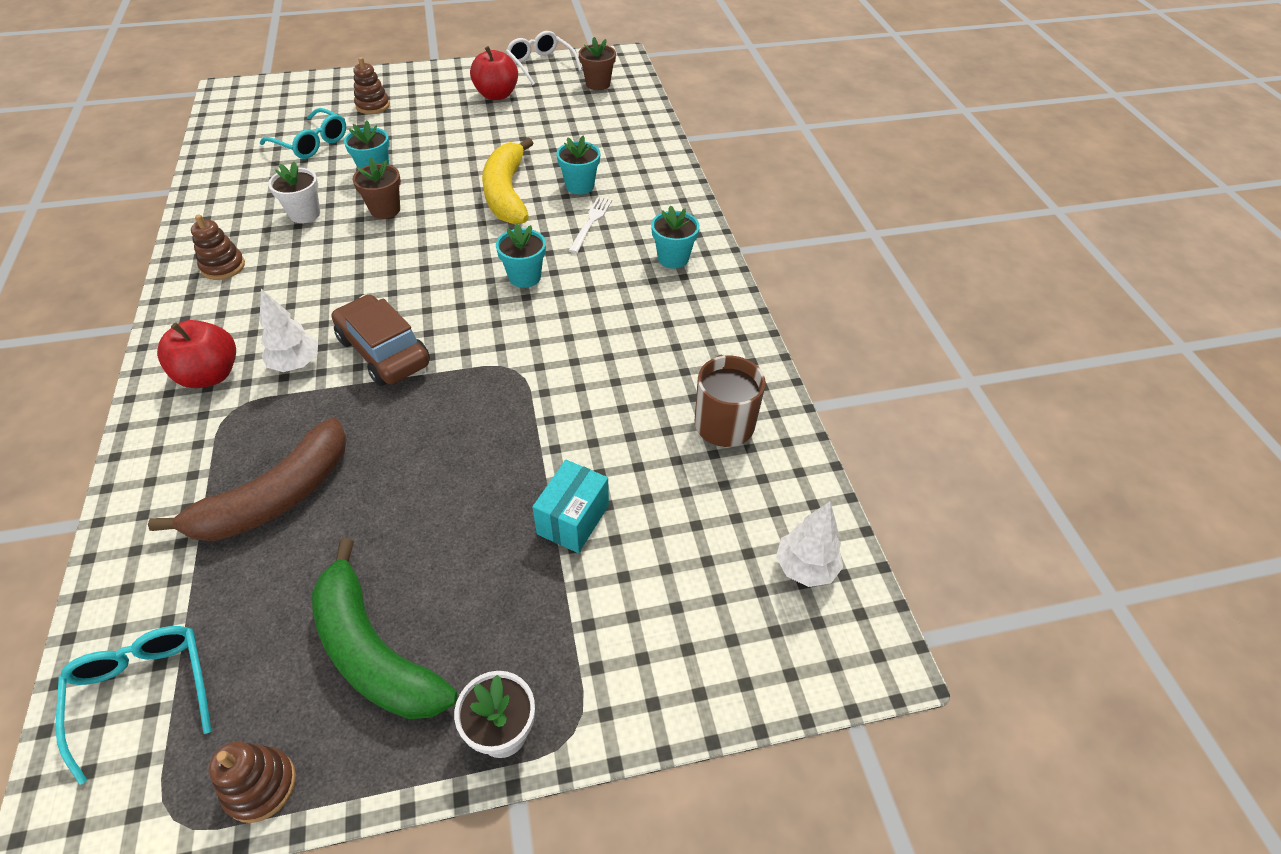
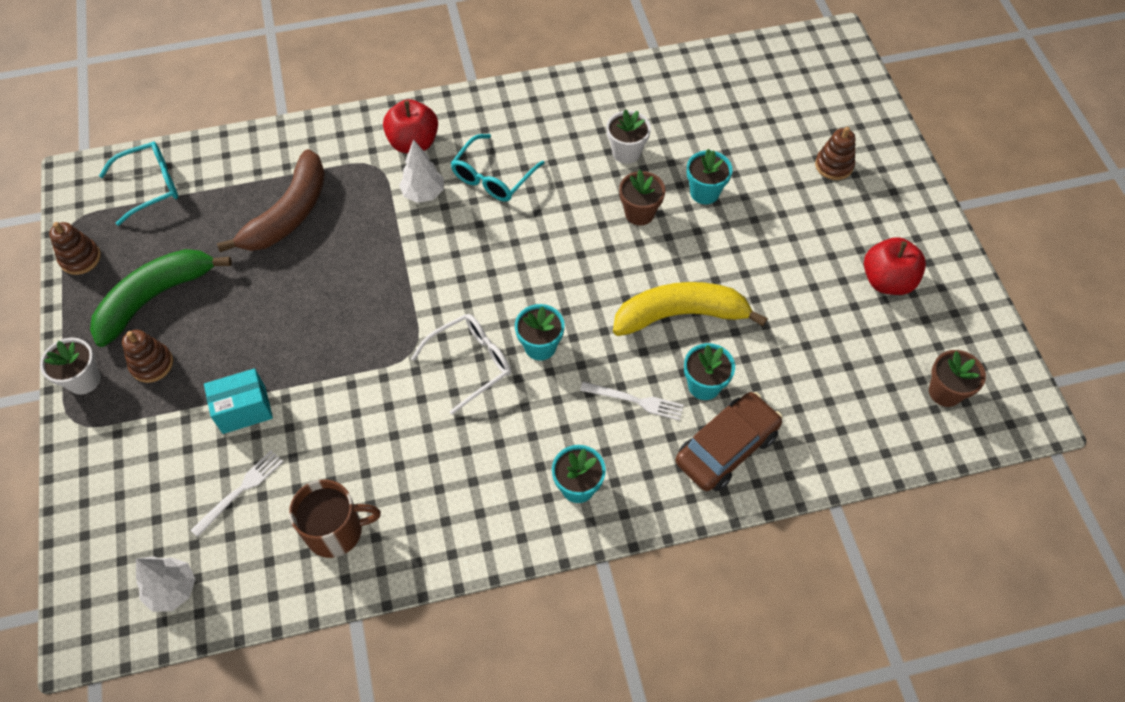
camera: 90 degrees right, 10 degrees up
(223, 266) = (545, 114): brown stacking toy -> brown stacking toy (152, 364)
(276, 497) = (289, 214): brown banana -> brown banana turned 105 degrees counterclockwise
(311, 143) = (748, 130): turquoise glasses -> turquoise glasses (493, 177)
(384, 351) = (437, 250): brown car -> brown car (726, 448)
(540, 65) = (978, 321): white glasses -> white glasses (471, 363)
(573, 519) = (244, 410): turquoise box -> turquoise box turned 45 degrees counterclockwise
(680, 513) = (240, 491): none -> white fork

